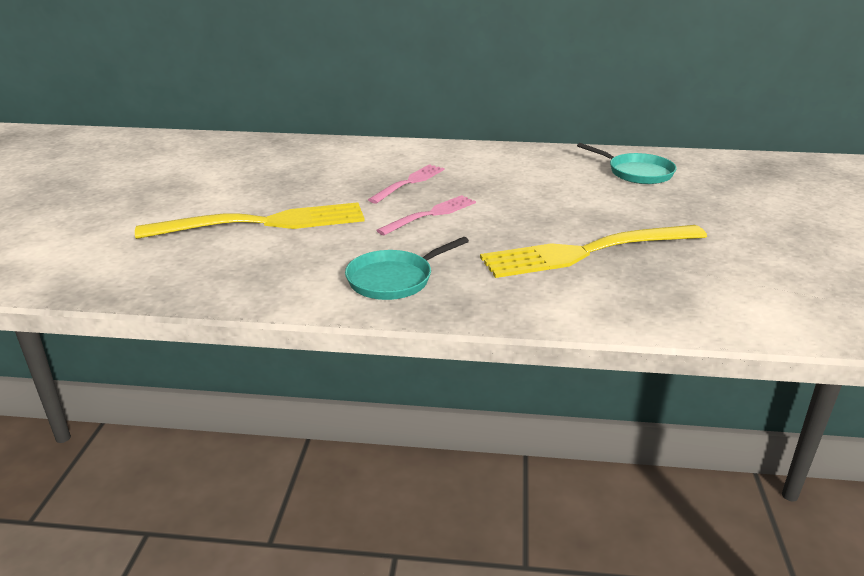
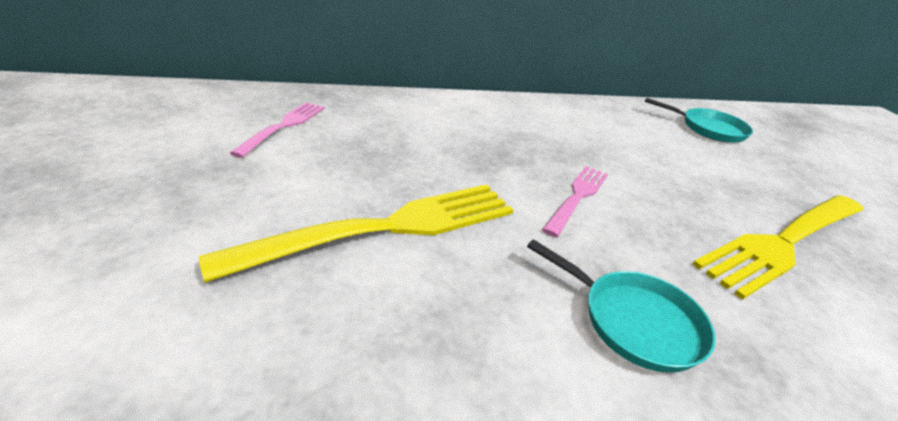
camera: 20 degrees left, 5 degrees up
(394, 279) = (634, 321): turquoise pan -> turquoise pan turned 90 degrees counterclockwise
(409, 183) = (515, 150): pink fork -> pink fork (284, 126)

